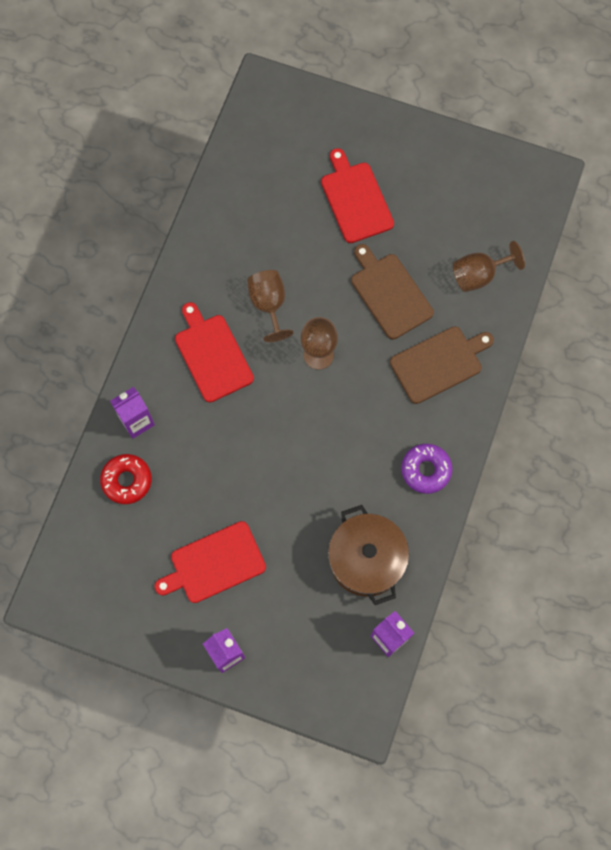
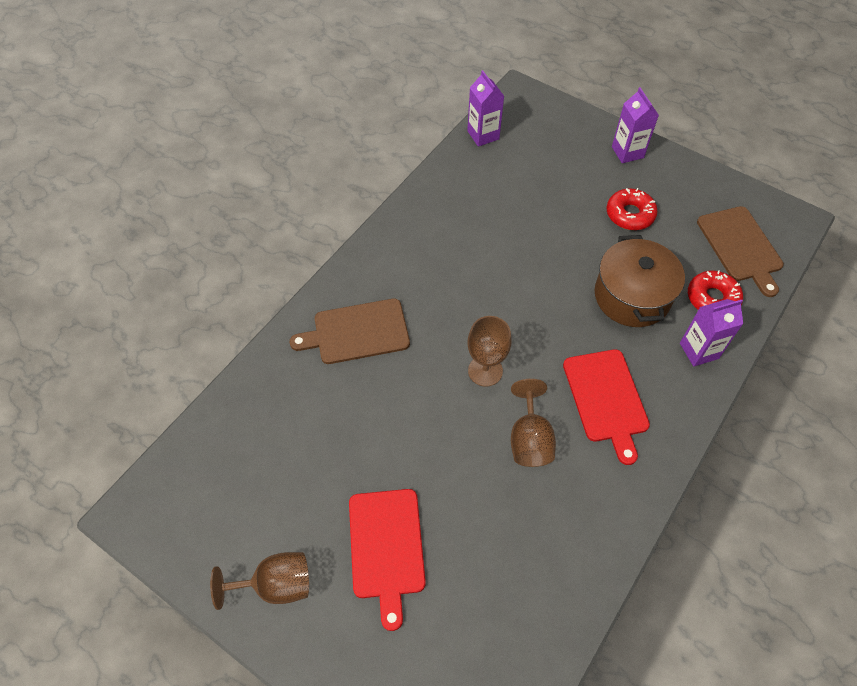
camera: 165 degrees left, 15 degrees down
(214, 564) = (630, 214): red cutting board -> red donut
(366, 559) = (486, 189): brown pot -> brown pot (632, 296)
(389, 293) = (384, 418): brown cutting board -> brown cutting board (741, 247)
(426, 470) = (407, 243): purple donut -> none
(479, 275) = (273, 413): brown goblet -> brown goblet (276, 585)

